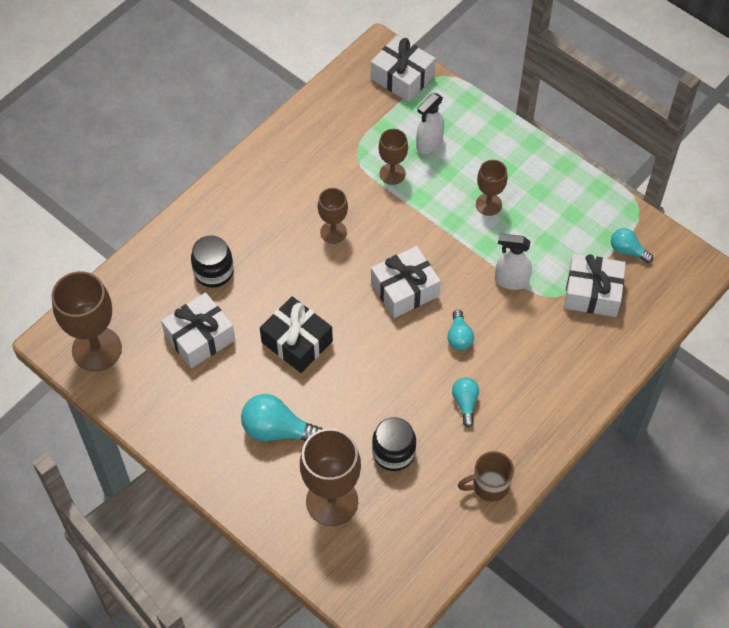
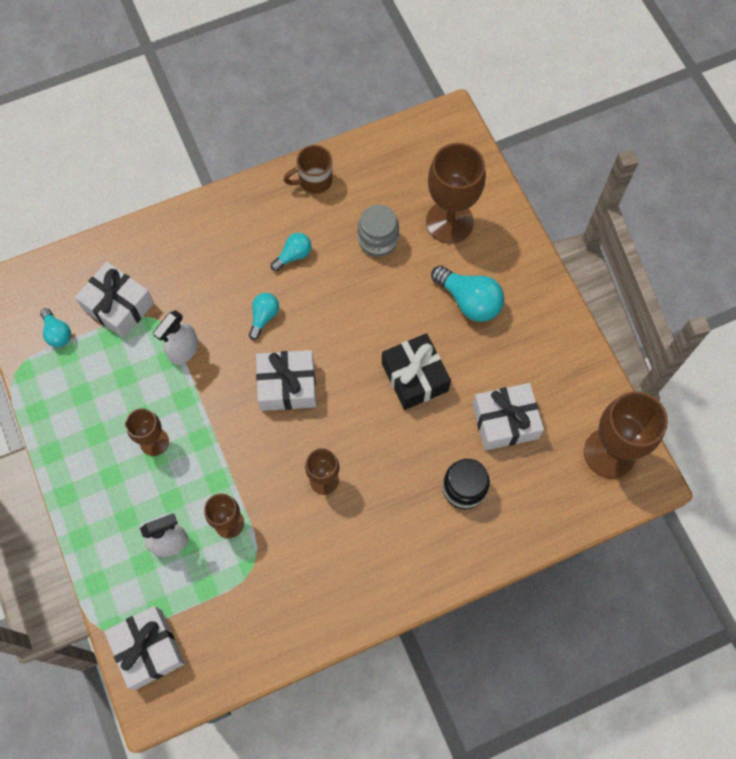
camera: 155 degrees left, 10 degrees up
(393, 452) = (378, 240): black jar -> grey jar
(465, 403) = (293, 255): turquoise light bulb -> turquoise light bulb turned 150 degrees counterclockwise
(489, 486) = (314, 181): brown mug -> brown mug turned 150 degrees clockwise
(511, 281) = (184, 351): white spray bottle -> white spray bottle turned 90 degrees clockwise

